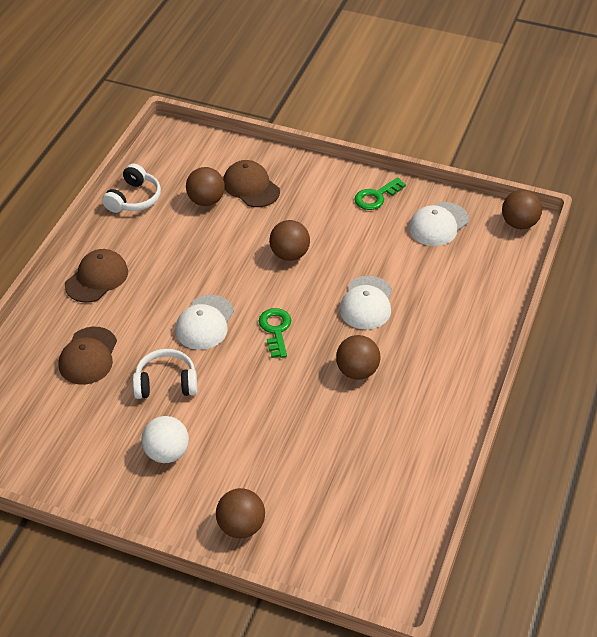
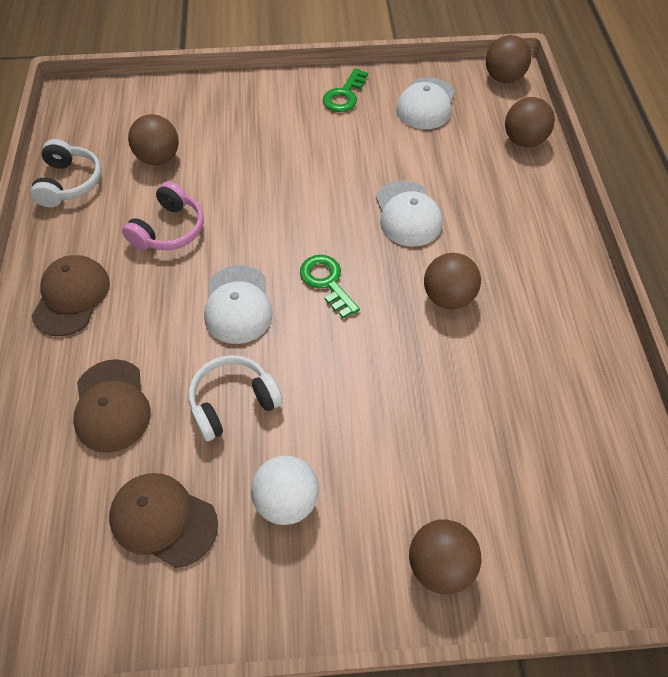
camera: 25 degrees left, 10 degrees up
(186, 255) = (169, 230): none -> pink headphones
(251, 187) = (202, 126): brown cap -> brown cap (163, 520)
(289, 254) = (290, 188): brown ball -> brown ball (523, 140)

